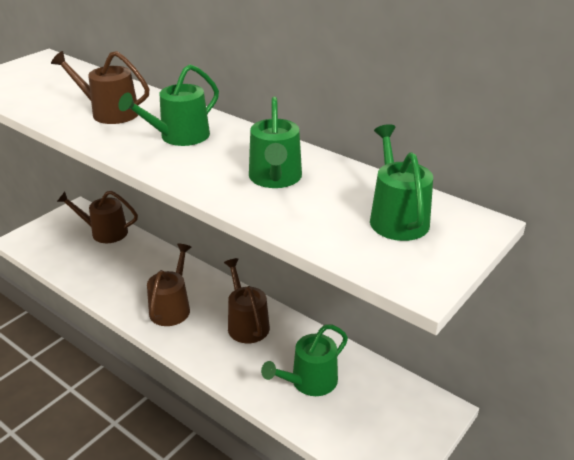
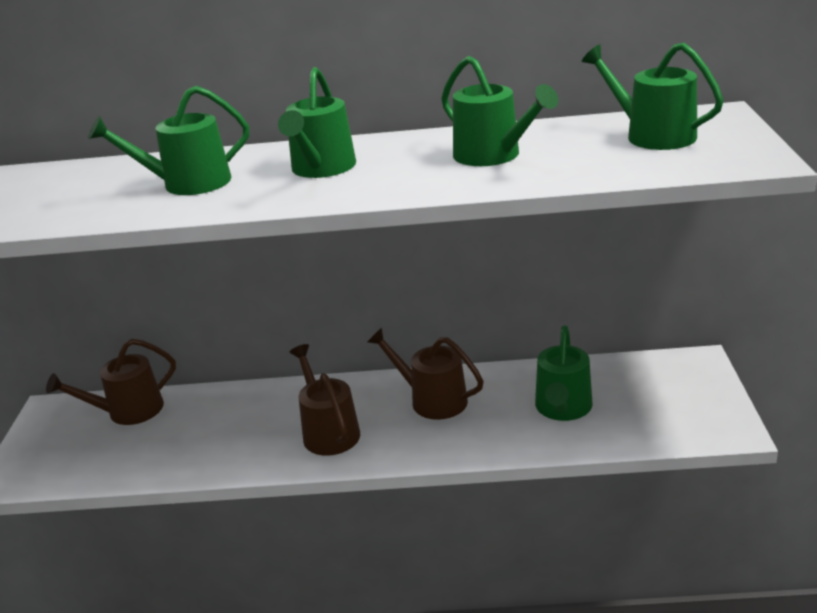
camera: 35 degrees left, 5 degrees down
(110, 112) = (188, 184): brown watering can -> green watering can

